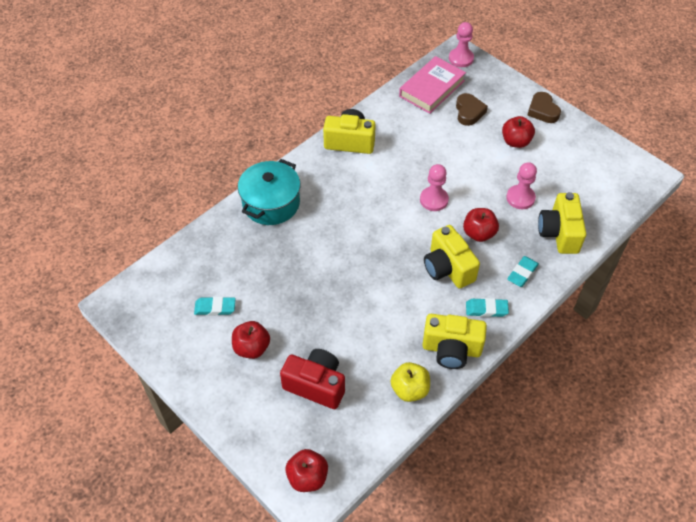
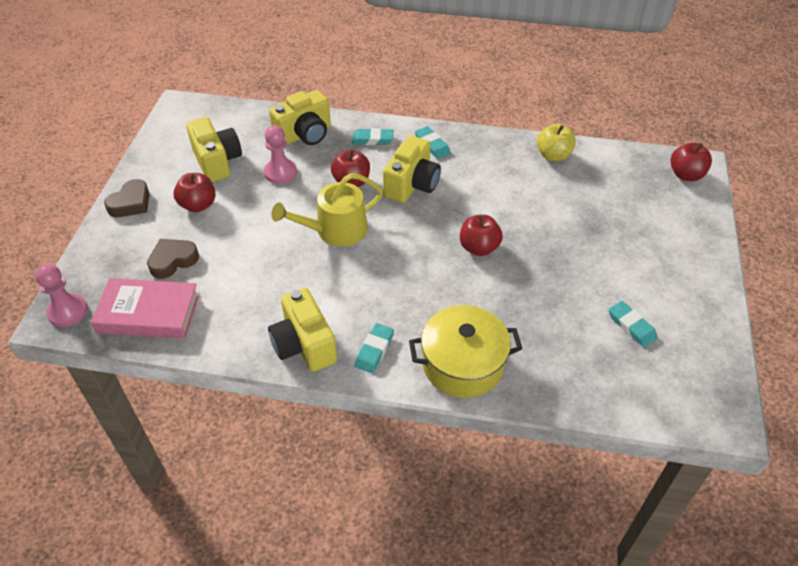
camera: 125 degrees left, 5 degrees down
(252, 348) = (635, 271): red apple -> red apple (479, 247)
(271, 203) = (463, 364): turquoise pot -> yellow pot
(316, 385) = (615, 209): red camera -> none
(318, 169) = (374, 350): none -> turquoise eraser
(434, 200) = (335, 230): pink pawn -> yellow watering can
(451, 349) = (492, 148): yellow camera -> yellow camera (217, 162)

